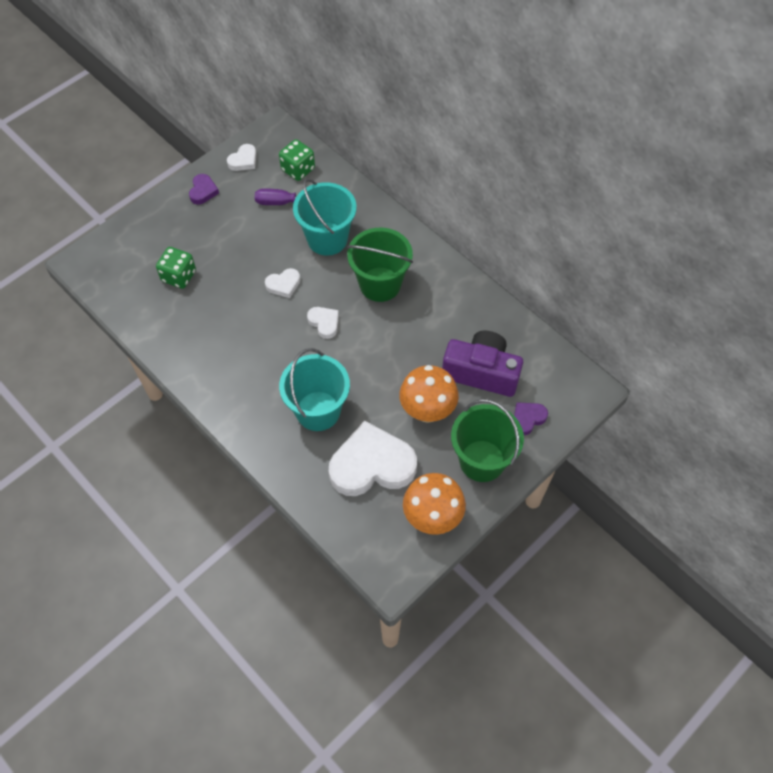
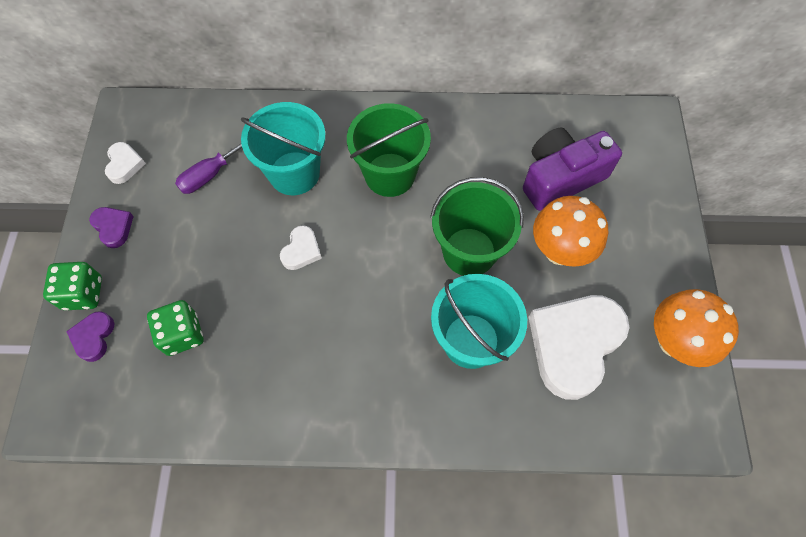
camera: 45 degrees left, 5 degrees up
(298, 169) = (191, 131): green dice -> green dice (83, 293)
(324, 323) = (381, 253): white heart -> none
(482, 461) = (650, 253): green bucket -> green bucket (469, 252)
(527, 419) = (639, 184): purple heart -> purple heart (94, 337)

